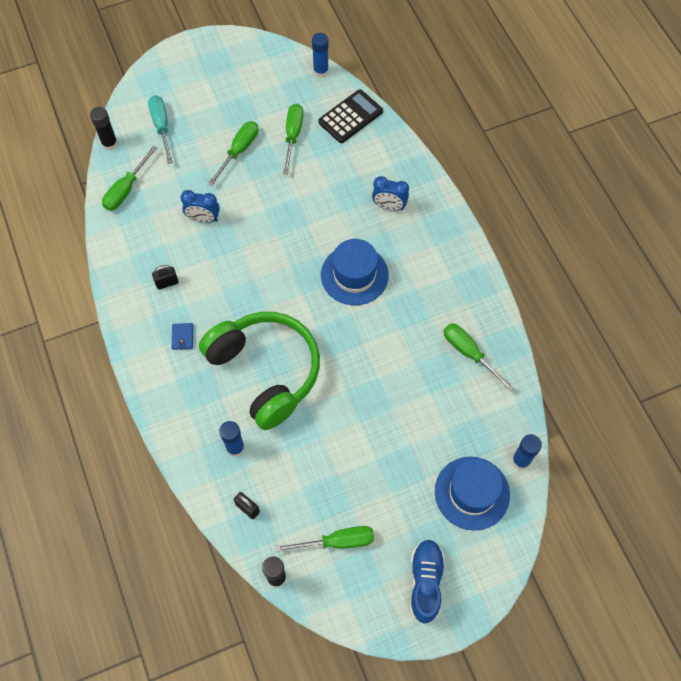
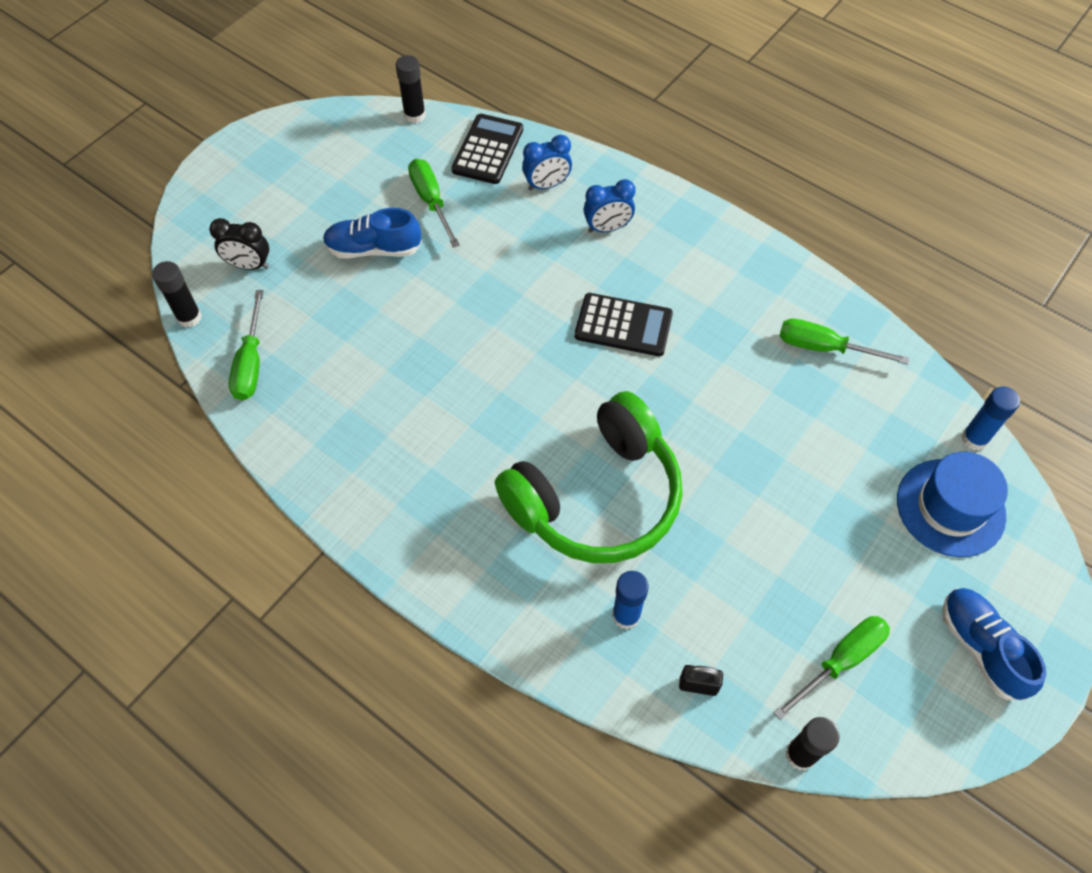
camera: 30 degrees left, 5 degrees down
(161, 127) = (249, 265): turquoise screwdriver -> black clock
(167, 283) = (388, 453): black padlock -> none
(182, 337) = (456, 511): blue wallet -> none
(203, 219) = (383, 350): blue clock -> blue clock (547, 185)
(239, 151) = (374, 249): green screwdriver -> blue shoe
(265, 371) = (596, 497): green headphones -> green headphones turned 120 degrees clockwise
(321, 71) = (415, 115): blue glue stick -> black glue stick
(354, 275) = (623, 325): blue hat -> black calculator

